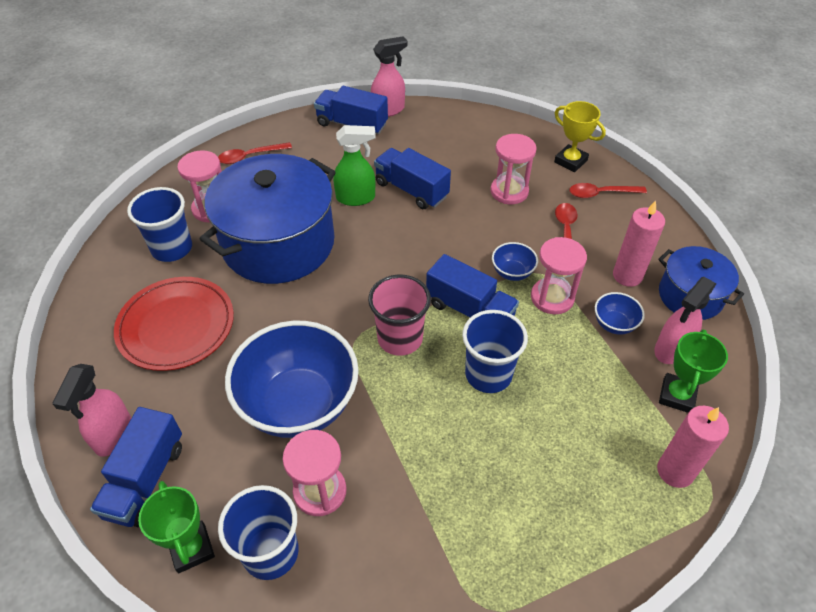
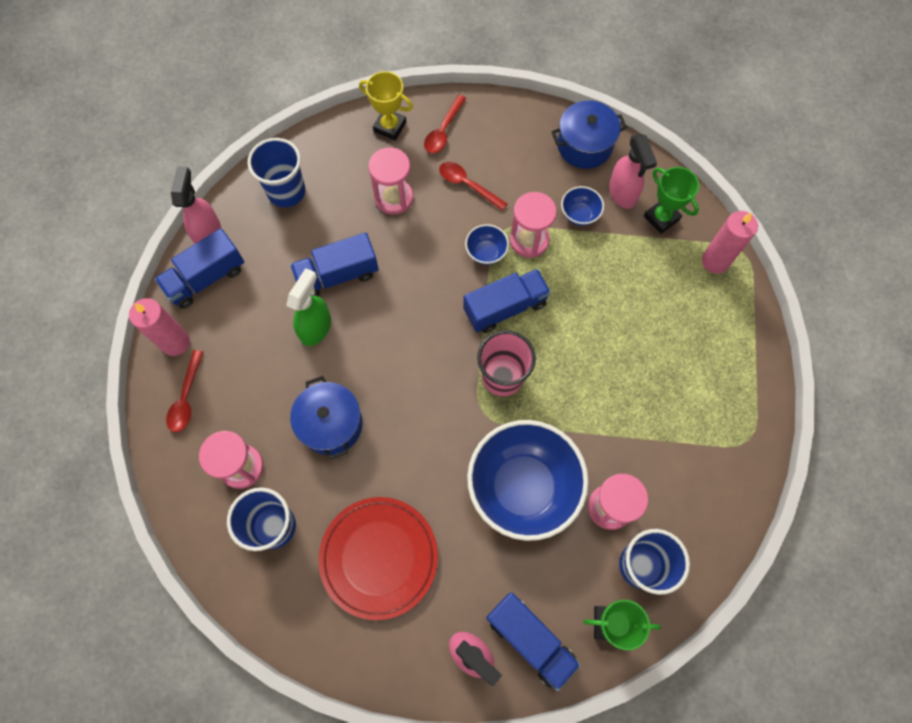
camera: 60 degrees left, 20 degrees up
(278, 243) = (331, 424): blue pot -> blue pot, size x0.53
(488, 374) = (574, 331): blue cup -> blue cup (286, 191)
(570, 161) = (390, 127): yellow trophy -> yellow trophy turned 45 degrees clockwise
(627, 276) = (540, 173): pink candle -> pink candle (175, 342)

